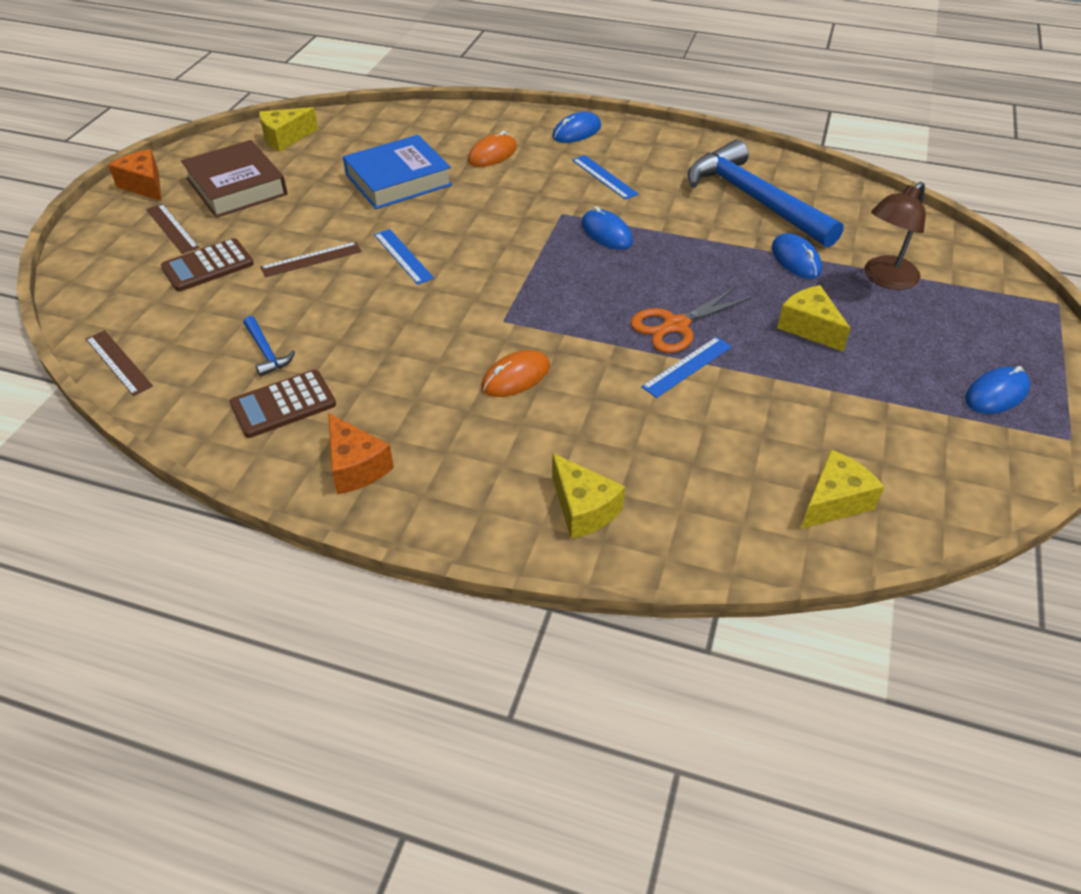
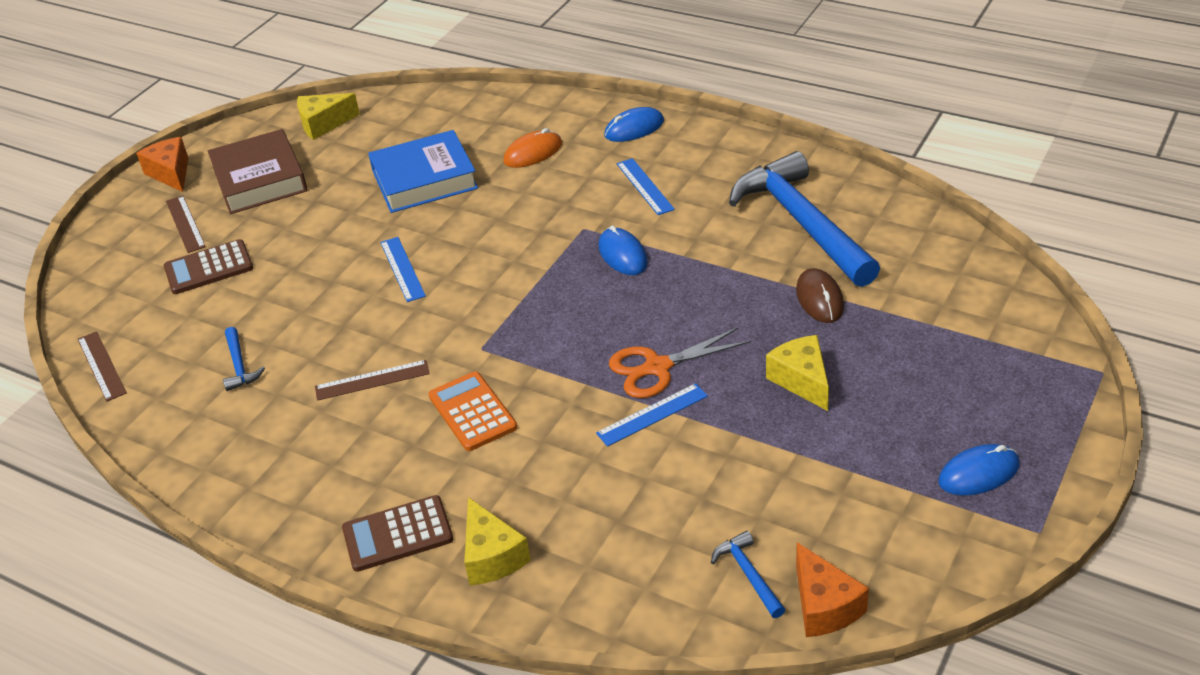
camera: 15 degrees right, 5 degrees down
(283, 404) = (240, 422): brown calculator -> brown calculator (397, 534)
(311, 259) = (310, 267): brown ruler -> brown ruler (372, 380)
(356, 467) = (289, 492): orange cheese -> orange cheese (824, 606)
(516, 377) = (472, 412): orange mouse -> orange calculator
(795, 259) = (819, 299): blue mouse -> brown mouse
(834, 501) = (748, 575): yellow cheese -> blue hammer
(885, 279) = (911, 328): brown lamp -> none

